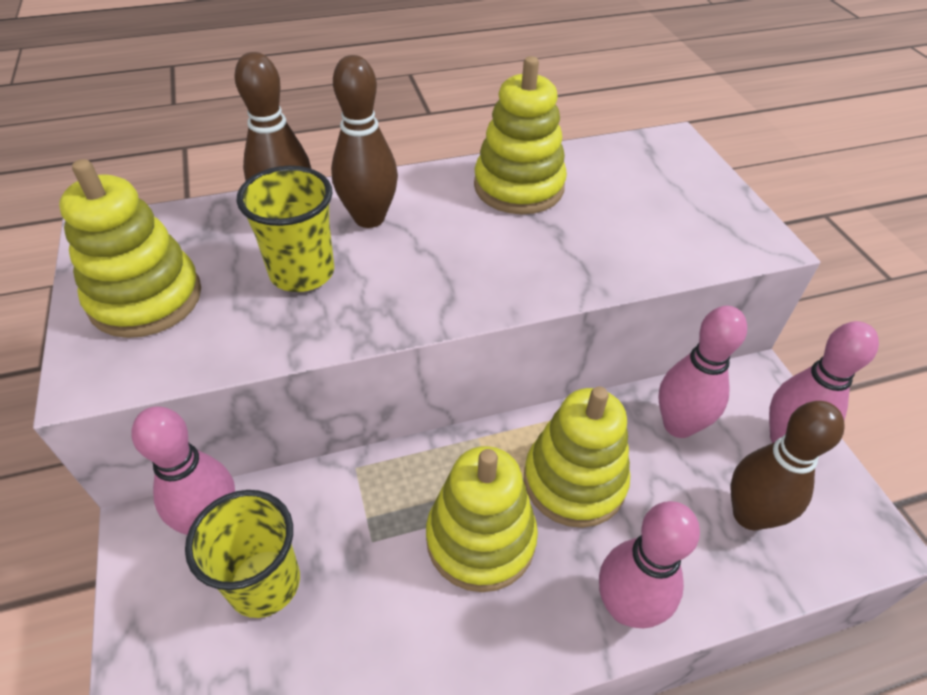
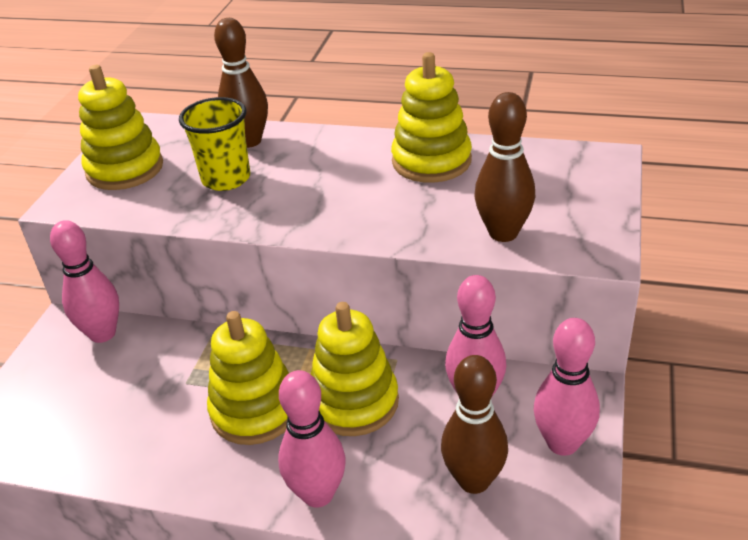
camera: 35 degrees right, 10 degrees down
(264, 583) = (105, 379): yellow cup -> none
(369, 218) = (301, 156): brown bowling pin -> brown bowling pin (503, 233)

